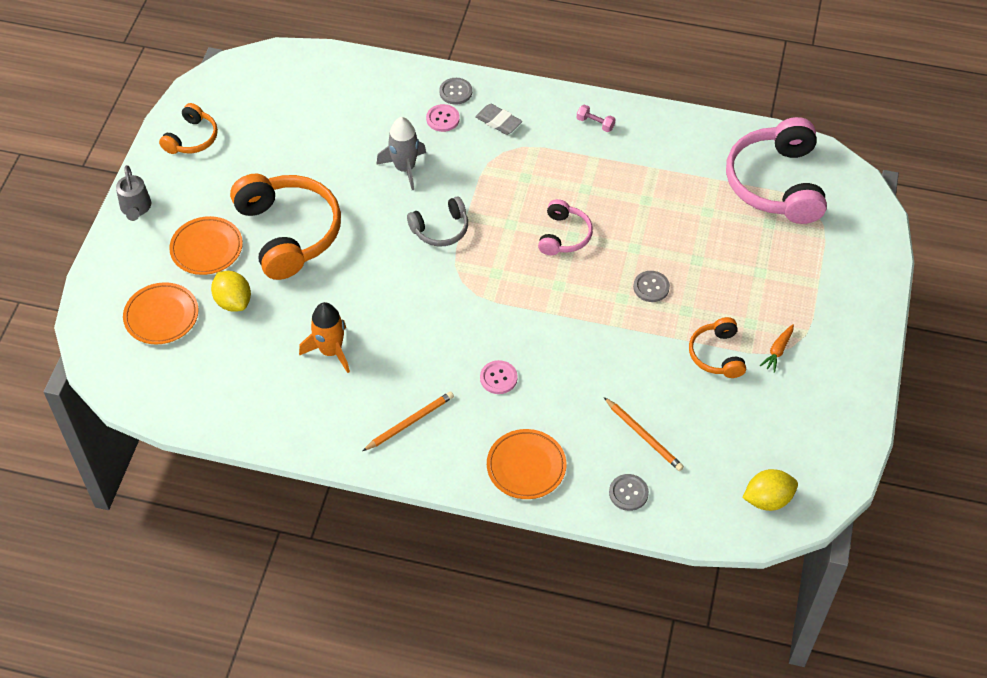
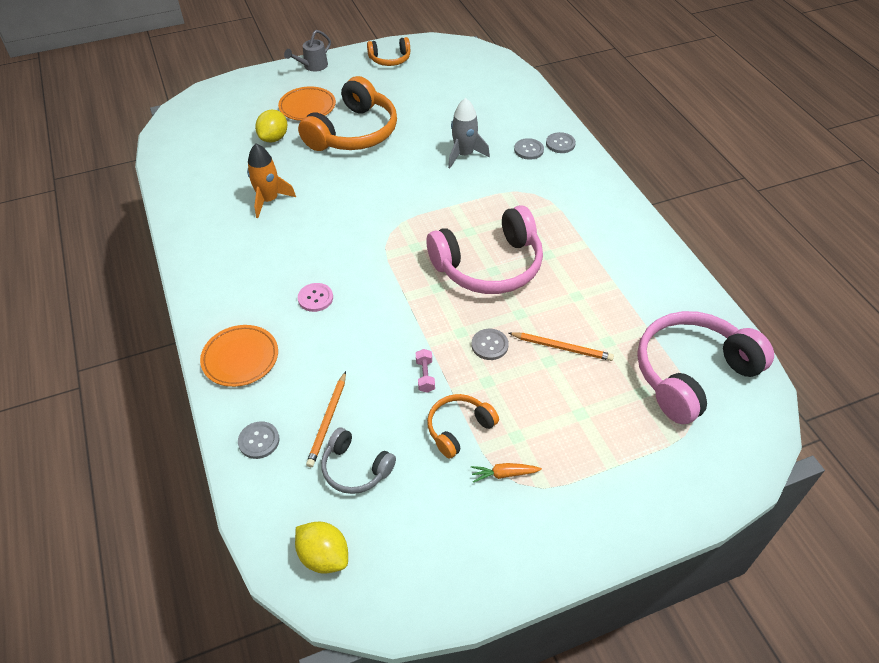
camera: 55 degrees right, 5 degrees down
(161, 316) = (236, 116): orange plate -> none
(410, 422) = (235, 270): orange pencil -> orange pencil (562, 347)
(440, 229) = (427, 198): grey headphones -> grey headphones (355, 468)
(443, 119) = (528, 150): pink button -> grey button
(498, 122) = (558, 177): grey eraser -> none
(564, 235) = (489, 265): pink headphones -> pink headphones, size x1.93
(595, 123) = (618, 227): pink dumbbell -> pink dumbbell (425, 376)

